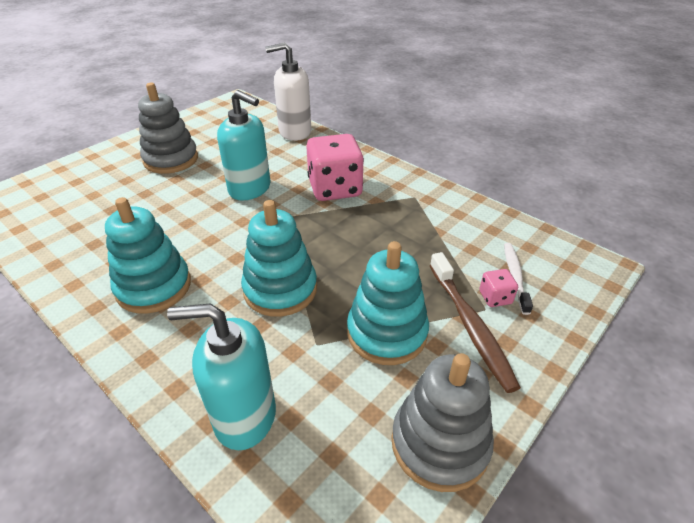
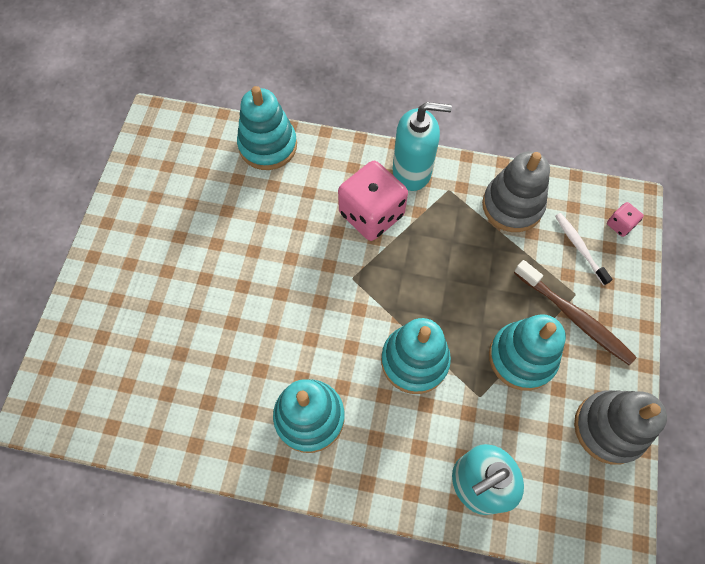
camera: 30 degrees left, 25 degrees up
(171, 159) = (173, 254): grey stacking toy -> grey stacking toy (512, 206)
(250, 189) = (292, 255): turquoise soap dispenser -> turquoise soap dispenser (412, 171)
(294, 132) = (268, 146): white soap dispenser -> turquoise stacking toy
(495, 297) = (576, 278): pink dice -> pink dice (620, 225)

